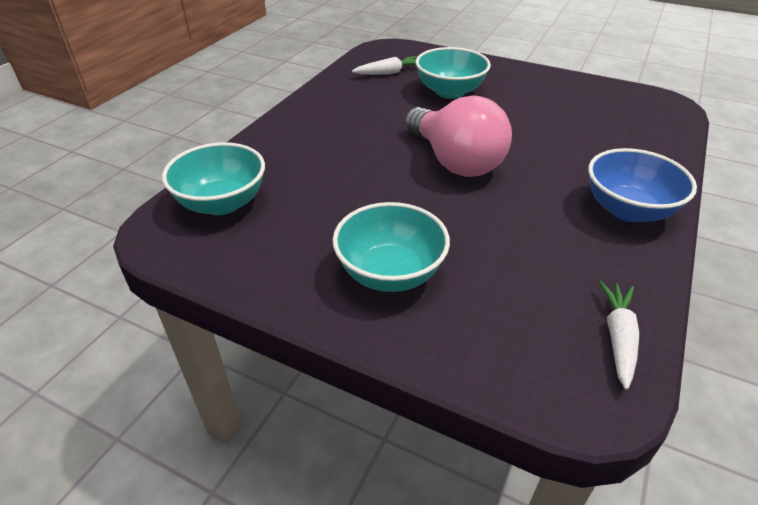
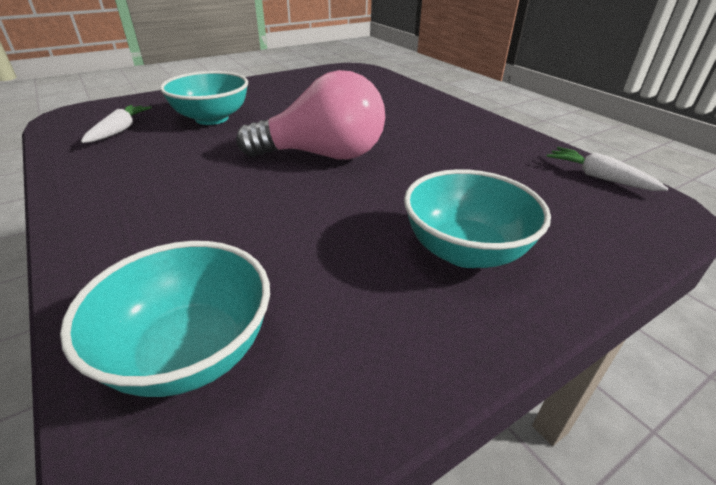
camera: 60 degrees left, 5 degrees down
(628, 210) = (460, 122): blue bowl -> none

